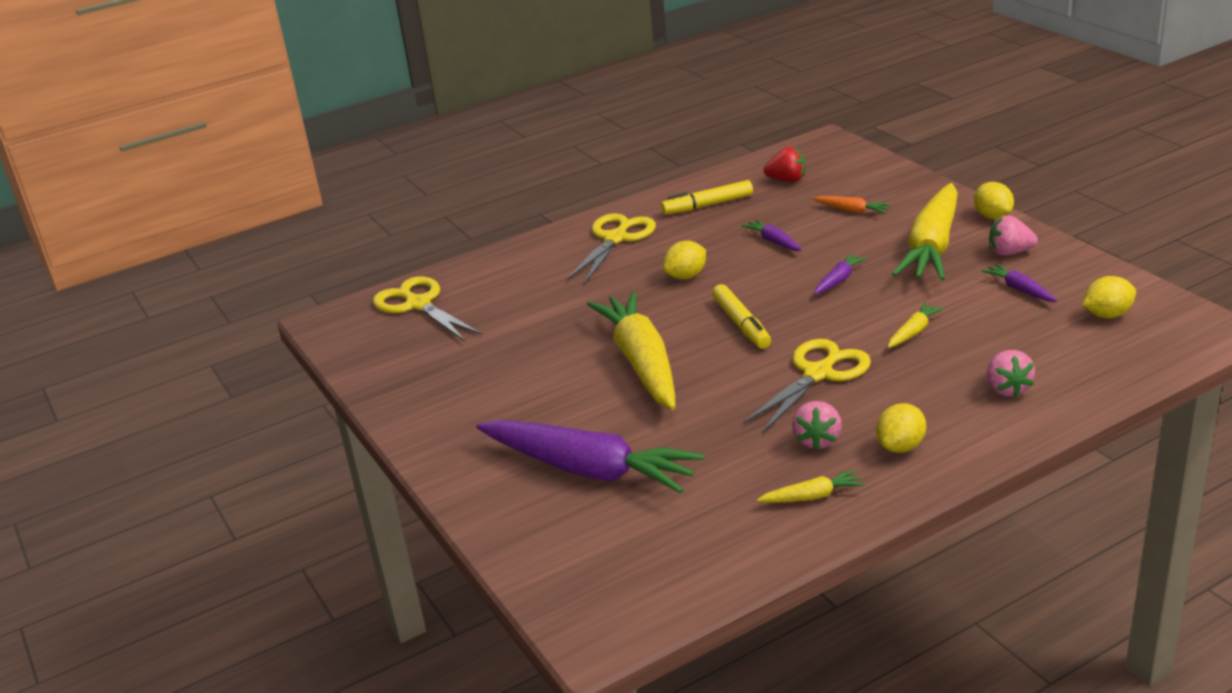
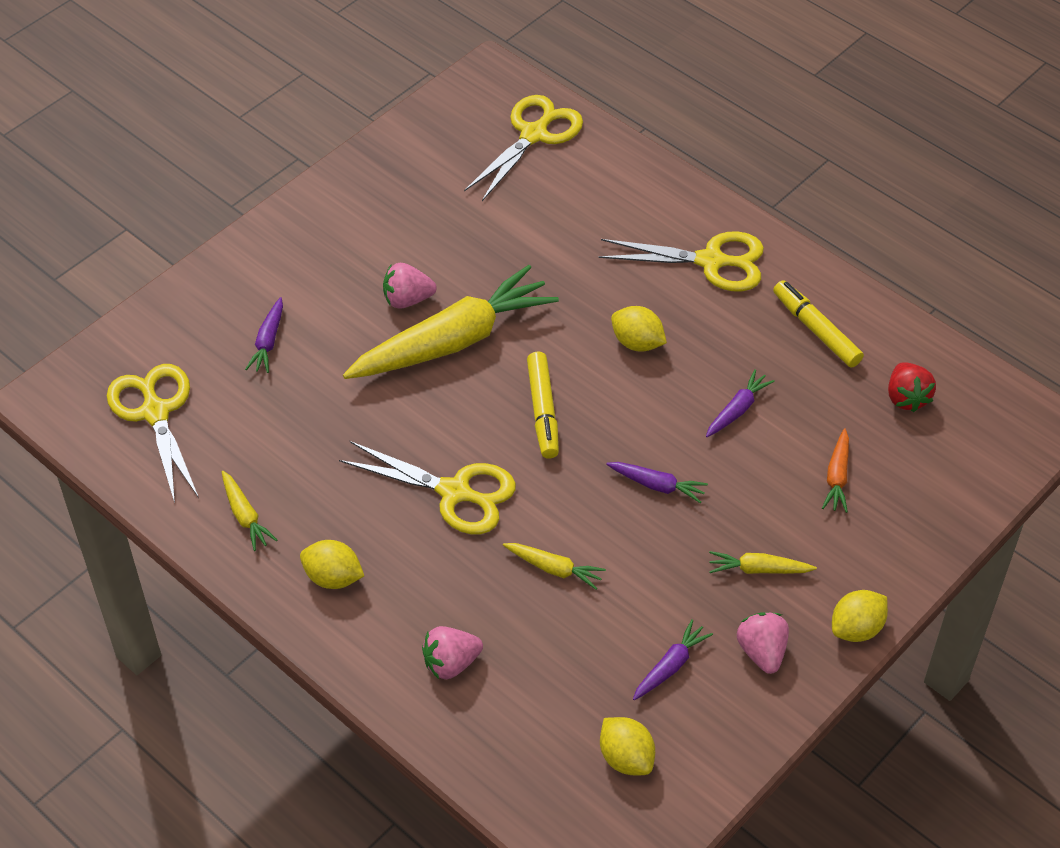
camera: 70 degrees right, 20 degrees up
(590, 470) = (268, 342): purple carrot -> purple carrot, size x0.42
(652, 552) = (155, 413): none -> yellow scissors
(741, 324) = (543, 411): yellow marker -> yellow marker turned 60 degrees counterclockwise
(817, 440) = (335, 508): pink strawberry -> pink strawberry (407, 299)
(932, 247) = (758, 569): yellow carrot -> yellow carrot, size x0.42

